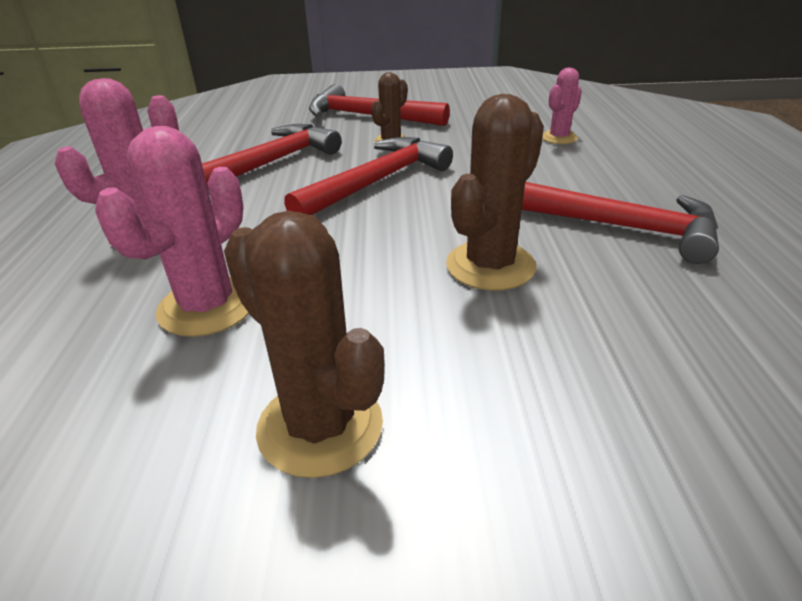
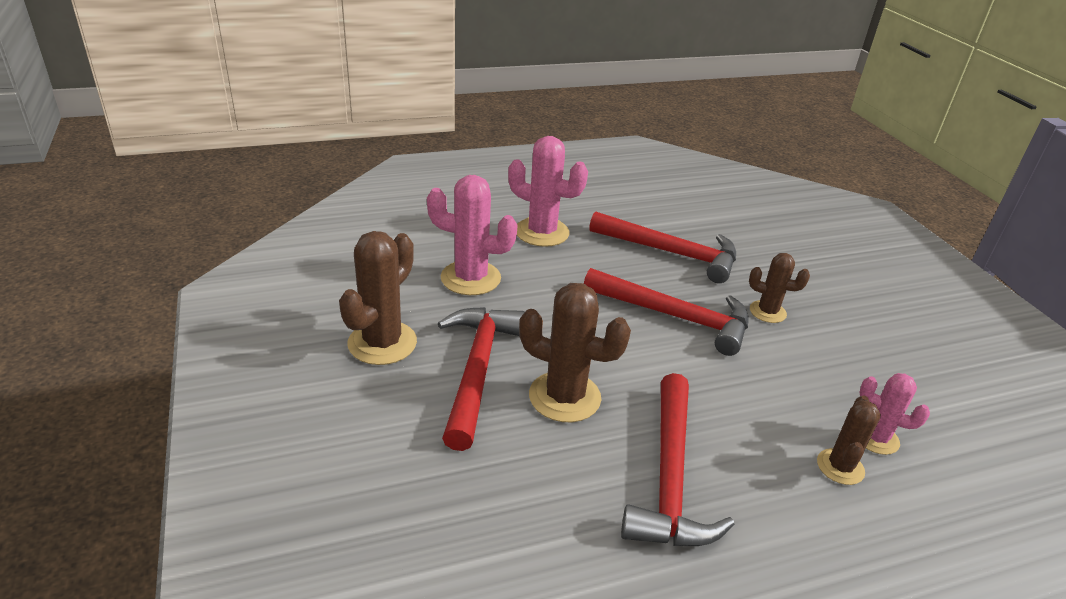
camera: 70 degrees right, 0 degrees up
(368, 116) = (823, 287): red hammer -> red hammer (477, 370)
(591, 155) = (840, 467): none -> brown cactus

